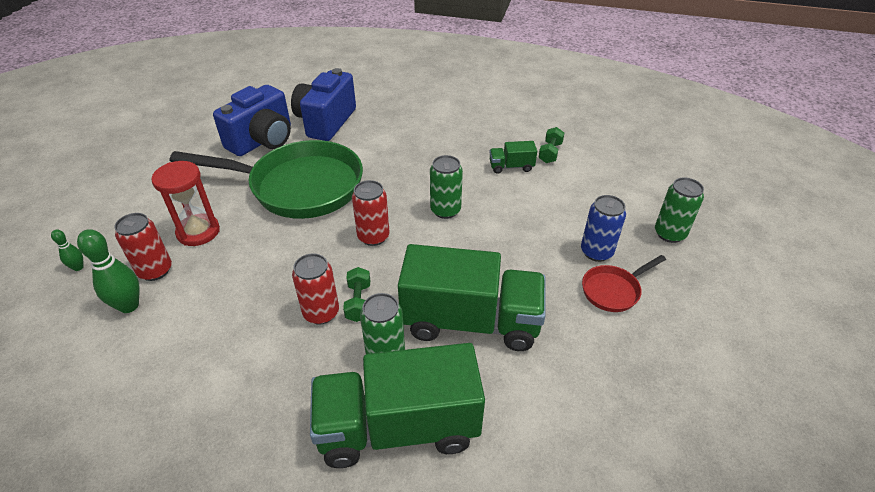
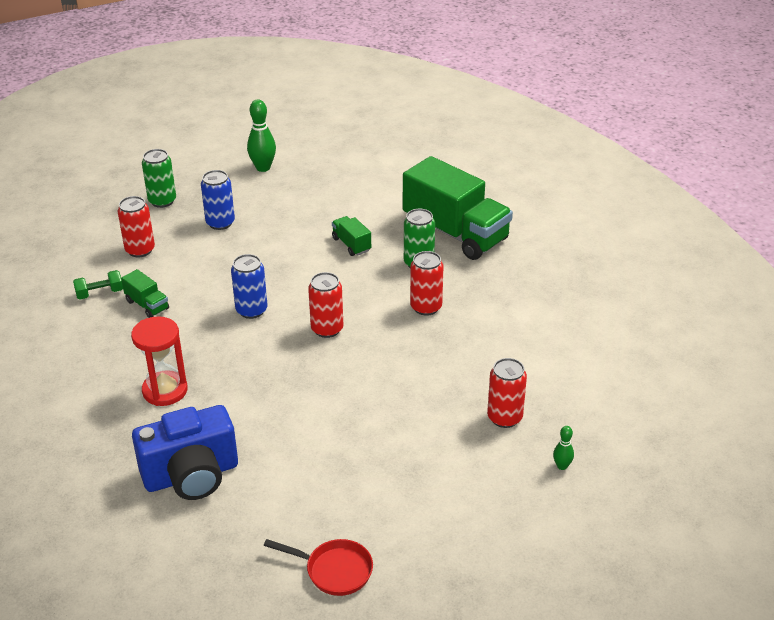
camera: 130 degrees left, 5 degrees down
(129, 306) = (544, 401): green bowling pin -> green bowling pin (263, 168)
(198, 232) = (443, 430): red hourglass -> red hourglass (165, 390)
(263, 140) = (278, 499): blue camera -> none
(298, 187) = (318, 414): green pan -> none
(358, 302) = (396, 297): green dumbbell -> none
(445, 210) = (251, 310): green can -> blue can
(471, 321) = (351, 244): green truck -> green truck, size x0.43
(593, 191) = (140, 250): none -> red can
(613, 290) = (253, 204): red pan -> red pan (334, 570)

